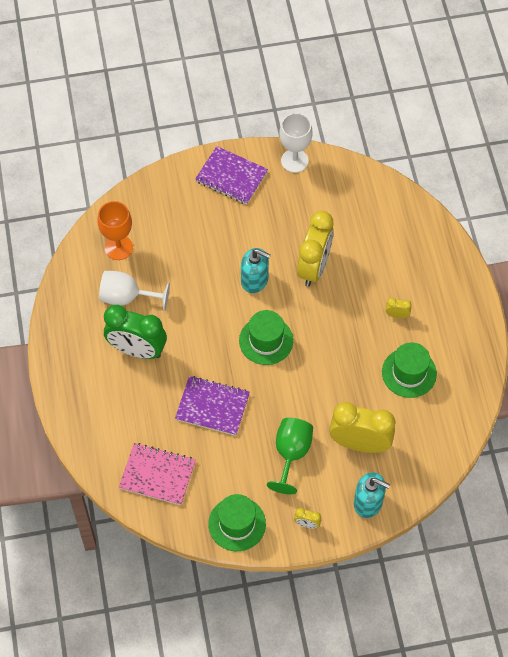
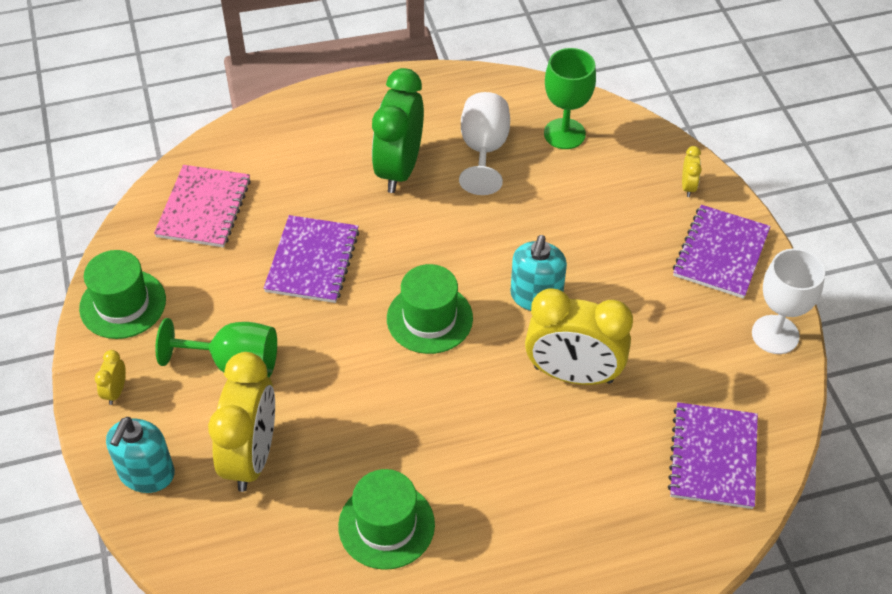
camera: 85 degrees right, 10 degrees down
(118, 247) = (564, 134): orange goblet -> green goblet
(374, 206) = (713, 457): none -> purple notebook
(397, 315) = (498, 502): yellow clock -> yellow clock (688, 187)

